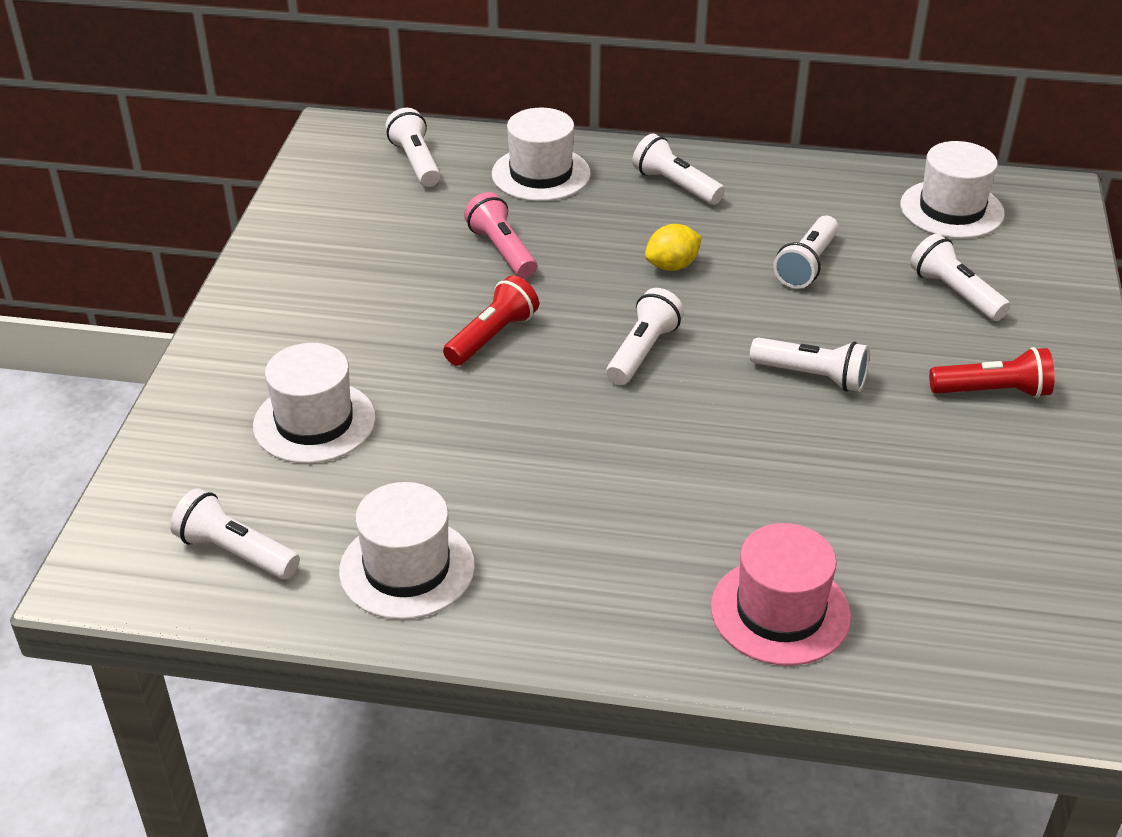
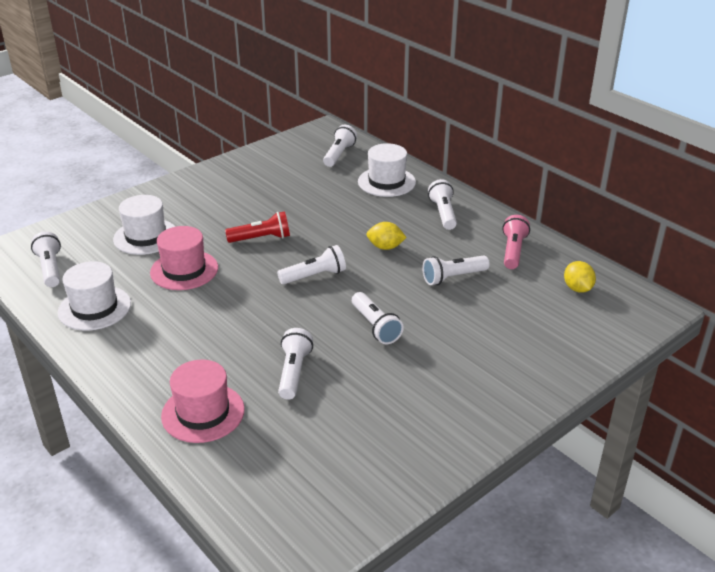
camera: 40 degrees right, 5 degrees down
(453, 439) = (184, 270): none -> pink hat
(502, 250) = (319, 206): pink flashlight -> pink flashlight (513, 251)
(951, 209) = (577, 288): white hat -> yellow lemon
(954, 293) = (512, 327): white flashlight -> white flashlight (294, 372)
(993, 392) = (457, 382): red flashlight -> none

